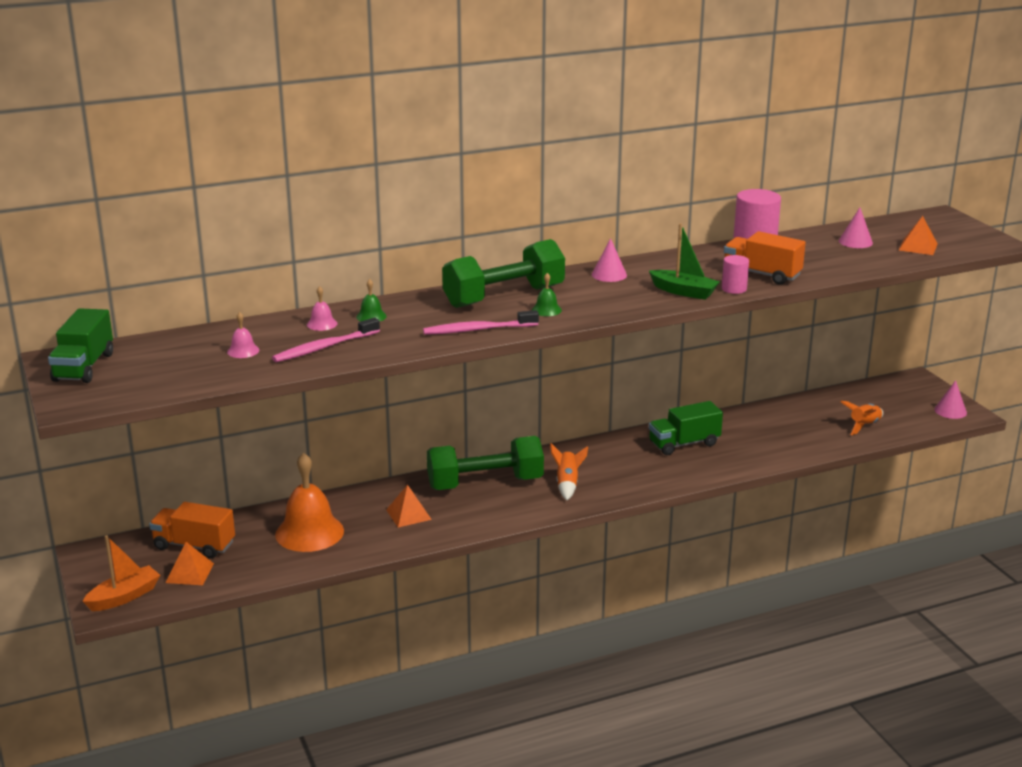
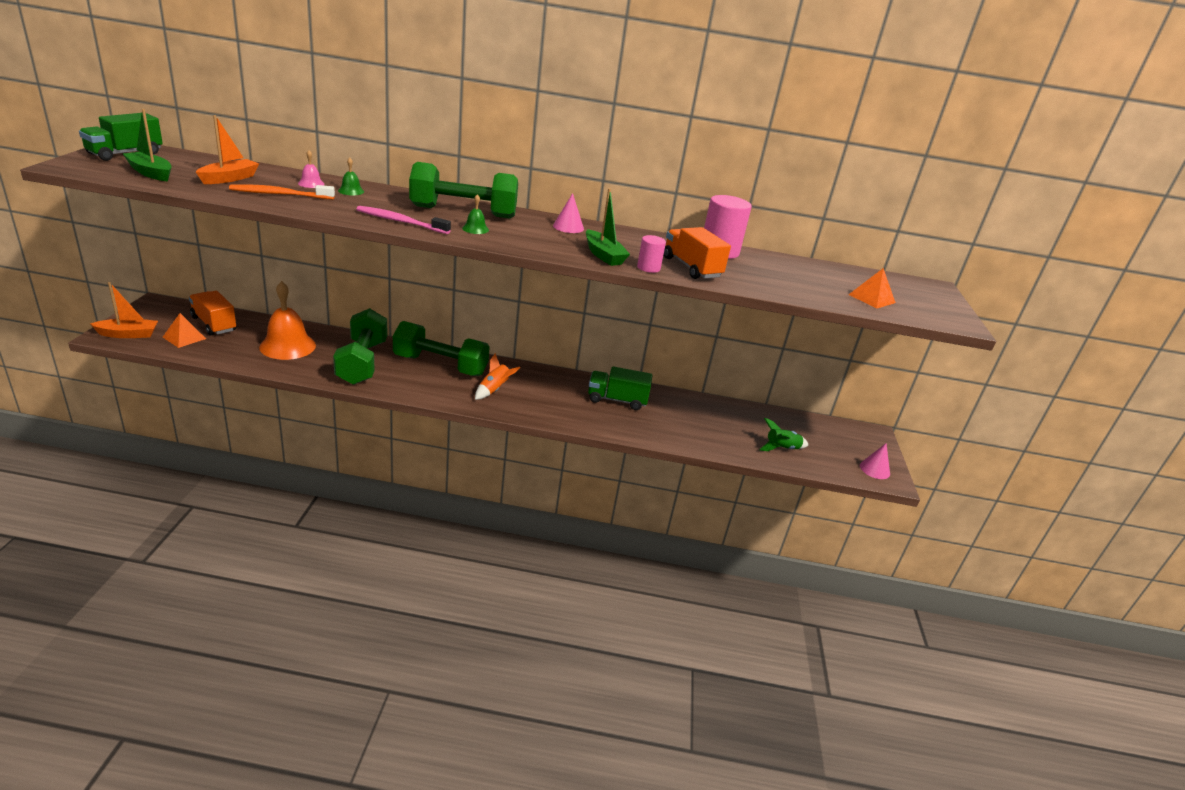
camera: 25 degrees right, 5 degrees up
(163, 377) = (151, 173): none -> green boat
(243, 351) = (229, 178): pink bell -> orange boat
(324, 347) = (280, 194): pink toothbrush -> orange toothbrush
(408, 514) = (362, 362): orange pyramid -> green dumbbell
(855, 242) = (817, 276): pink cone -> none
(864, 425) = (781, 448): orange rocket -> green rocket

